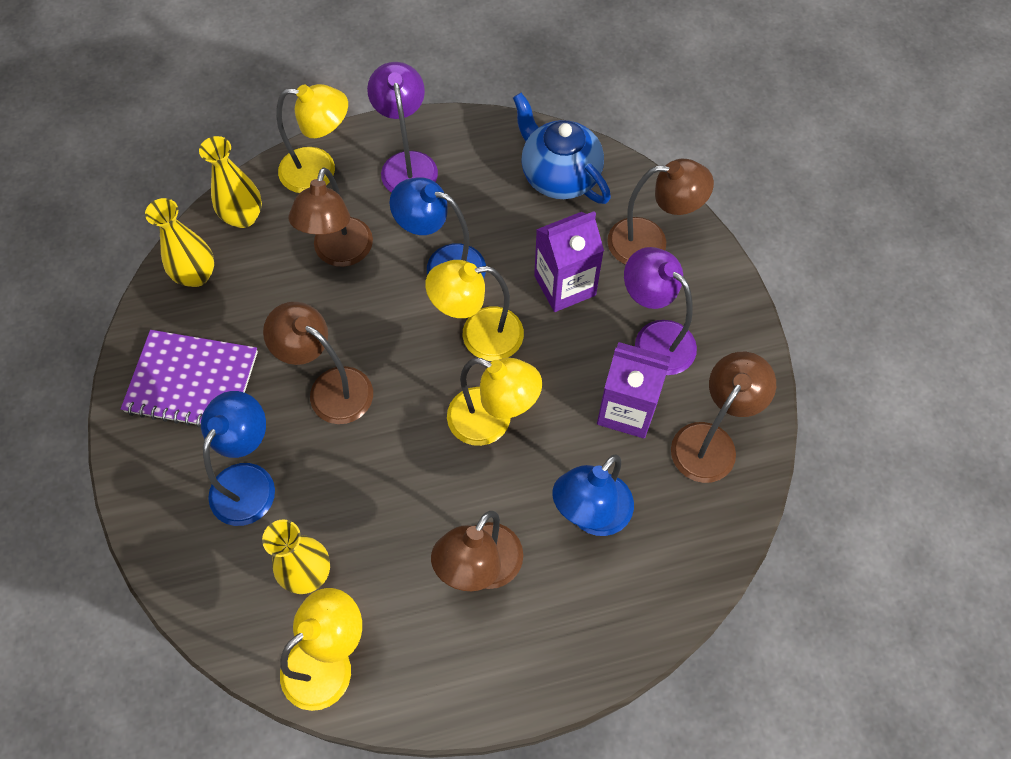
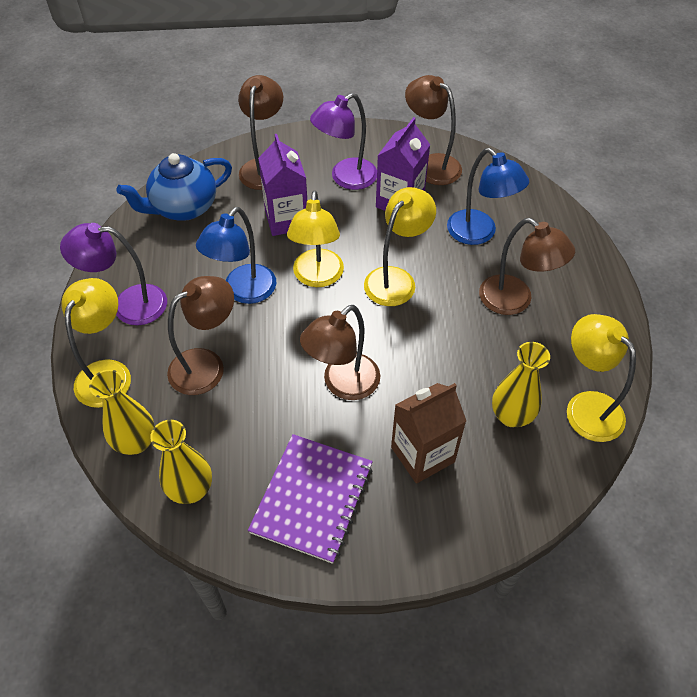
camera: 80 degrees left, 10 degrees down
(249, 481) = (422, 454): blue lamp -> brown carton
(340, 253) = (206, 365): brown lamp -> brown lamp turned 60 degrees counterclockwise

